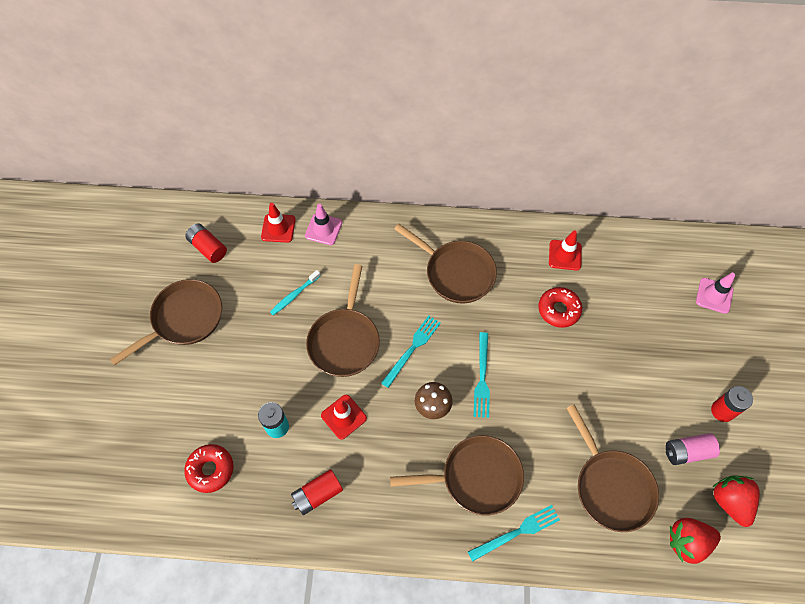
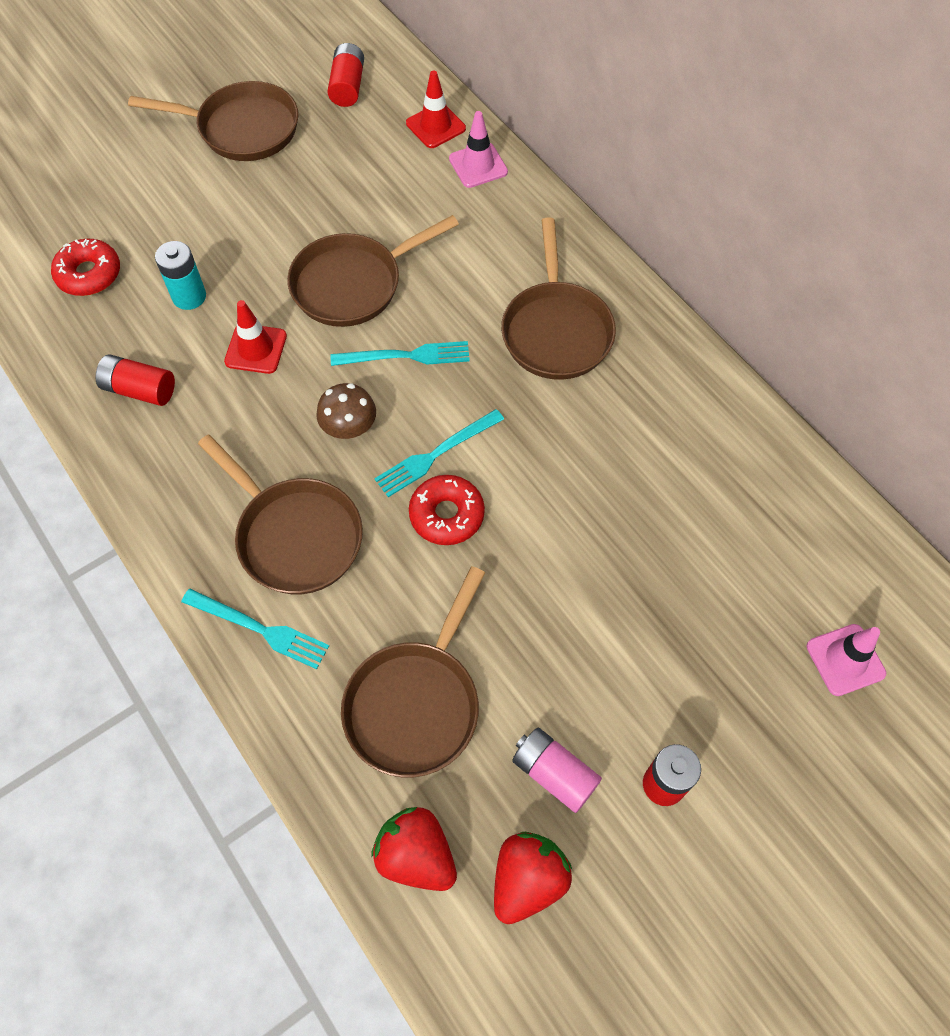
camera: 50 degrees right, 0 degrees up
(294, 295) = (365, 199): turquoise toothbrush -> none
(558, 310) = (618, 477): red donut -> red donut (447, 515)
(565, 255) = (710, 431): red traffic cone -> none

